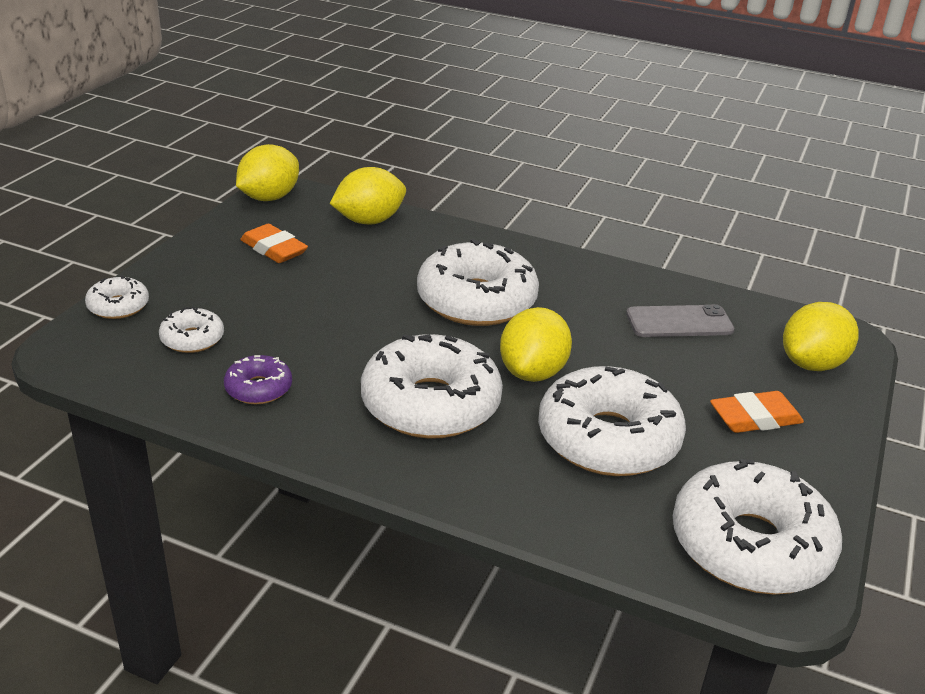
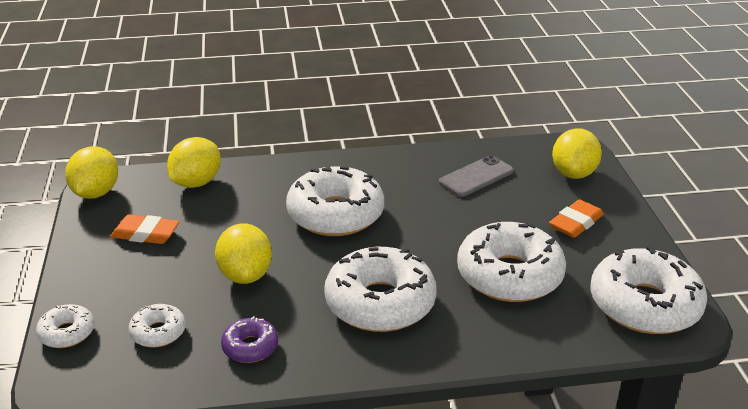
camera: 30 degrees left, 0 degrees up
(533, 372) = (422, 250): yellow lemon -> yellow lemon (245, 275)

